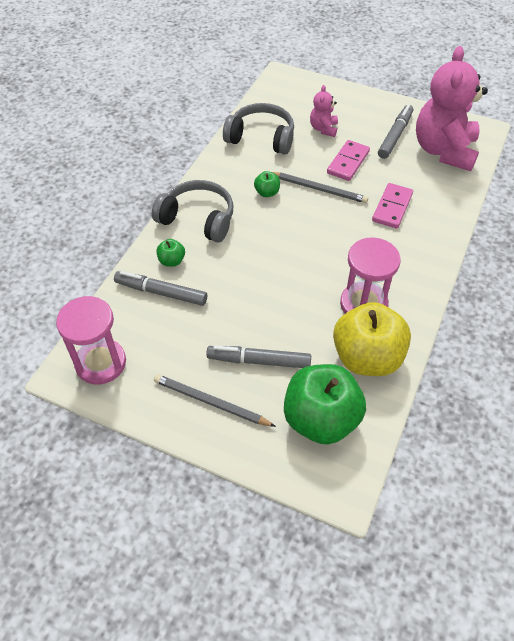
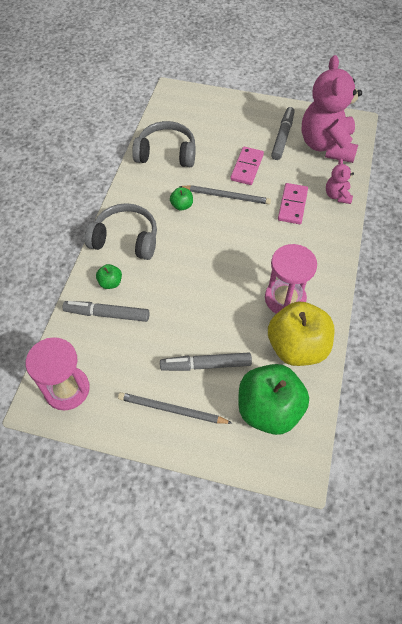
camera: 10 degrees left, 5 degrees up
(323, 129) = (219, 138): pink teddy bear -> pink teddy bear (337, 195)

